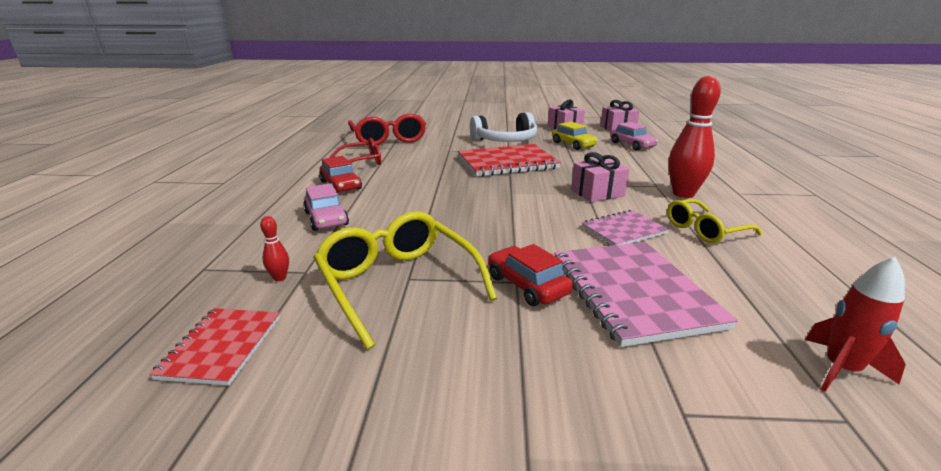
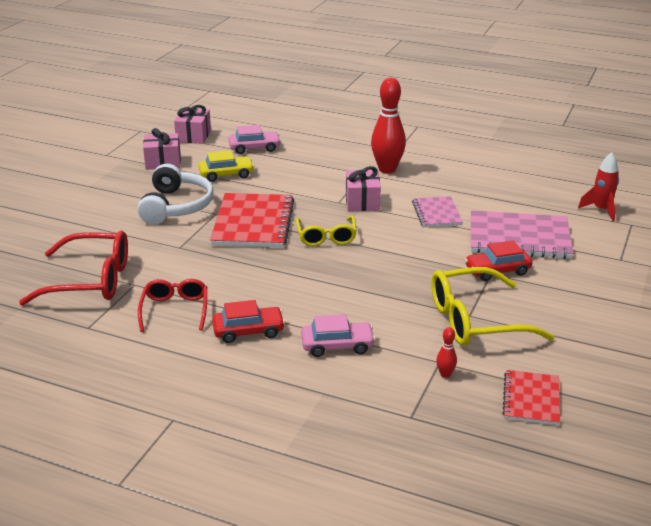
camera: 70 degrees left, 5 degrees up
(221, 347) = (531, 399): red notebook -> red notebook turned 75 degrees clockwise
(704, 230) = (451, 185): yellow glasses -> yellow glasses (326, 237)

